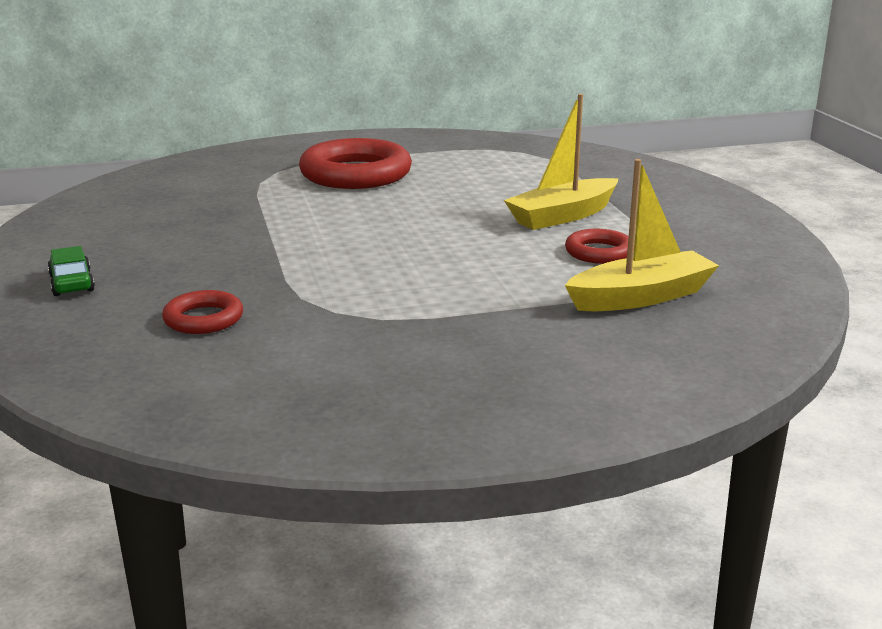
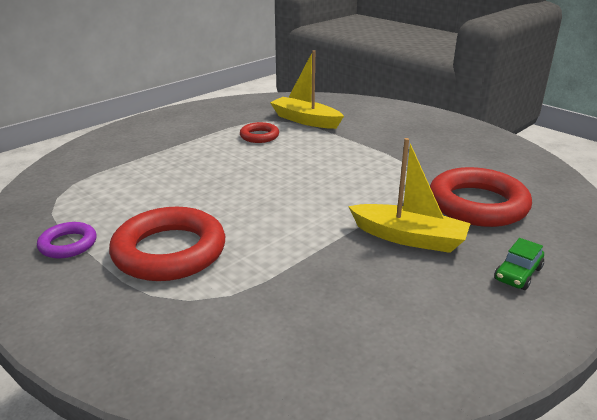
camera: 120 degrees left, 5 degrees up
(203, 319) = (477, 204): red ring -> red ring, size x1.97
(420, 149) = (68, 244): none -> purple ring
(562, 216) = (209, 154): yellow boat -> yellow boat (409, 238)

